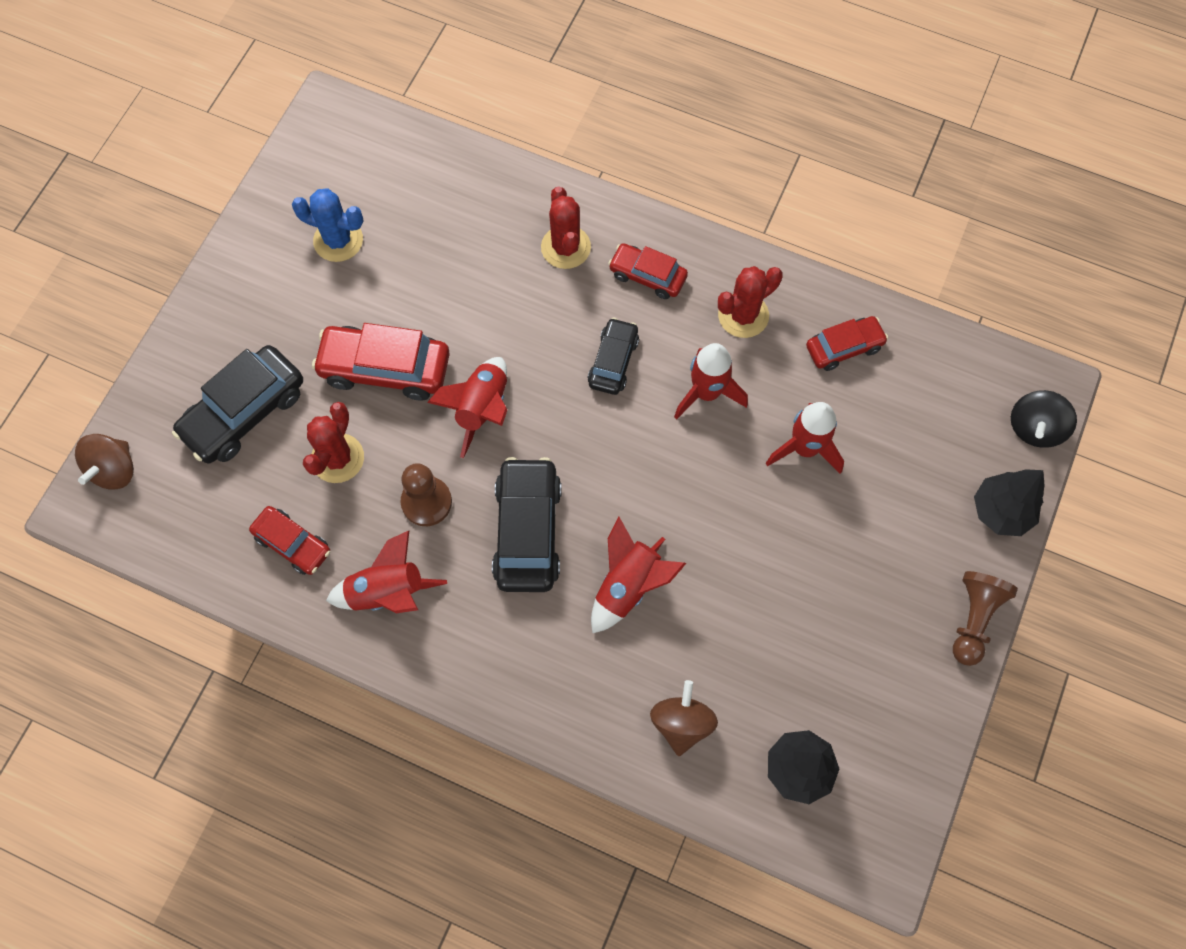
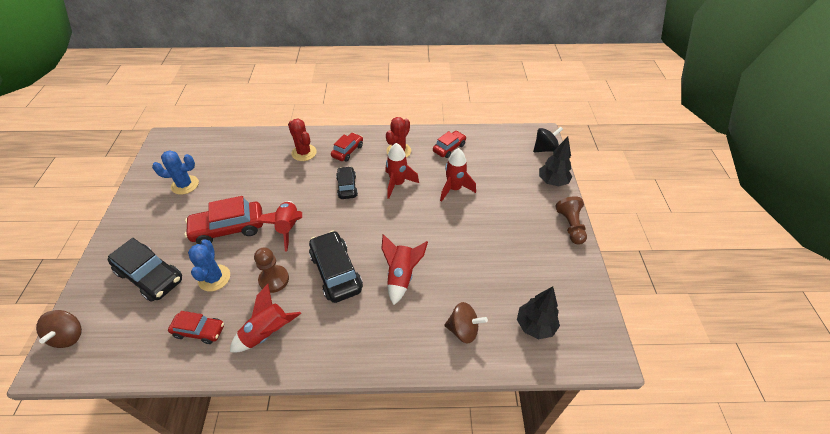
camera: 25 degrees left, 20 degrees down
(244, 412) = (150, 276): black car -> black car turned 75 degrees counterclockwise
(337, 458) = (214, 278): red cactus -> blue cactus
(647, 276) = (347, 151): red car -> red car turned 120 degrees clockwise
(681, 723) = (463, 330): brown spinning top -> brown spinning top turned 120 degrees clockwise
(1034, 428) = (545, 149): black spinning top -> black spinning top turned 120 degrees counterclockwise

